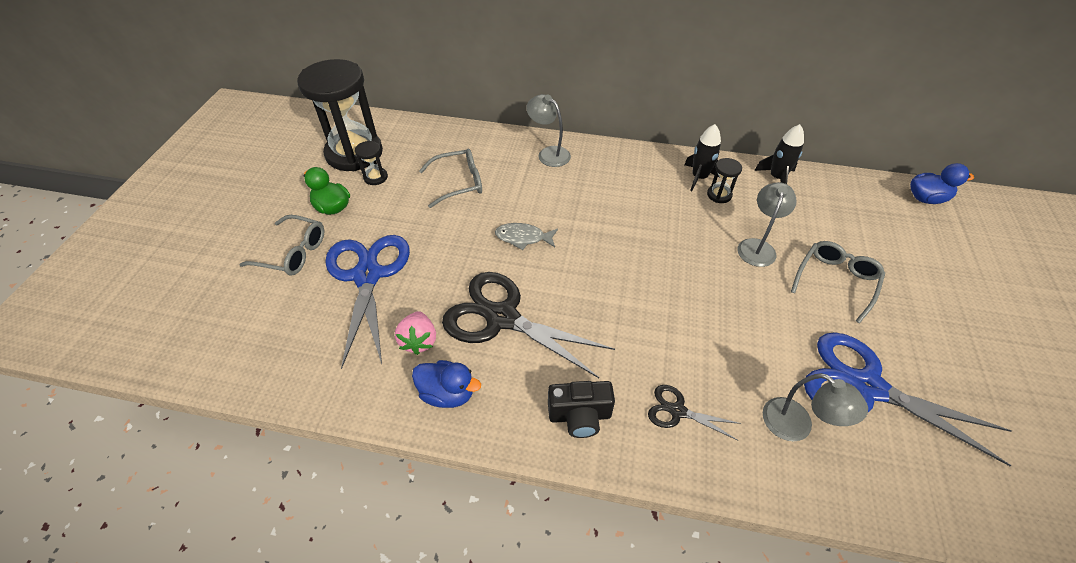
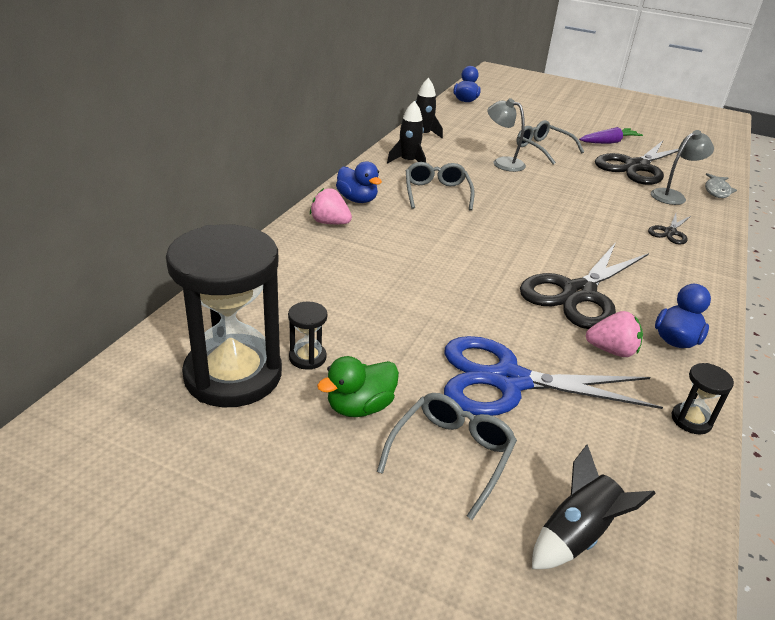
camera: 80 degrees left, 15 degrees down
(227, 316) = (576, 535): none -> black rocket
(459, 183) = (354, 289): grey glasses -> grey glasses (436, 193)
(523, 238) = (466, 262): grey fish -> grey fish (717, 191)
(549, 153) = (330, 223): grey lamp -> pink strawberry
(580, 416) = (684, 273): black camera -> none
(597, 160) = (357, 199): none -> blue duck
(719, 195) = (435, 160): black hourglass -> black hourglass (691, 420)
(866, 387) = (637, 167): blue scissors -> black scissors
(932, 355) = (608, 142): none -> purple carrot

